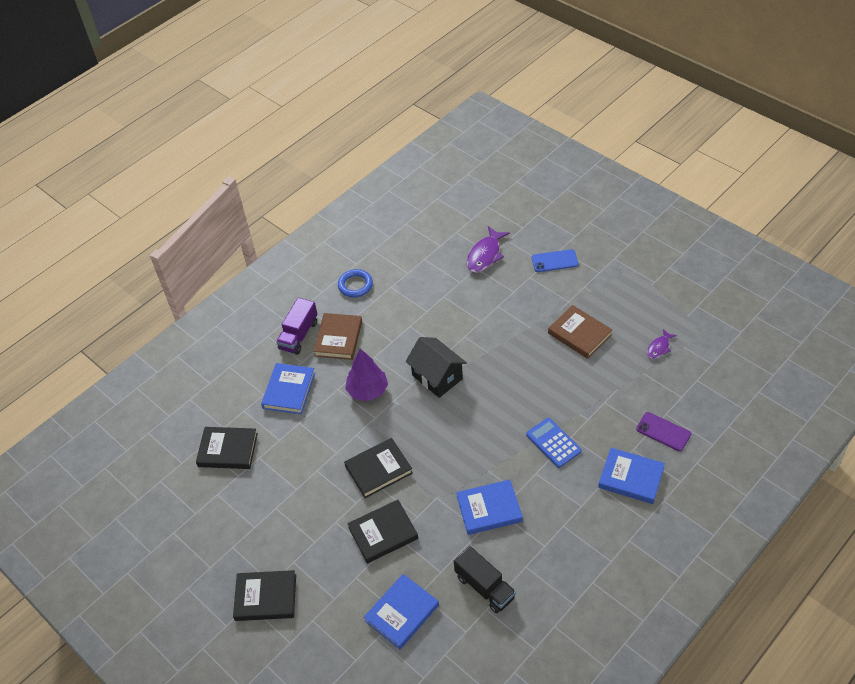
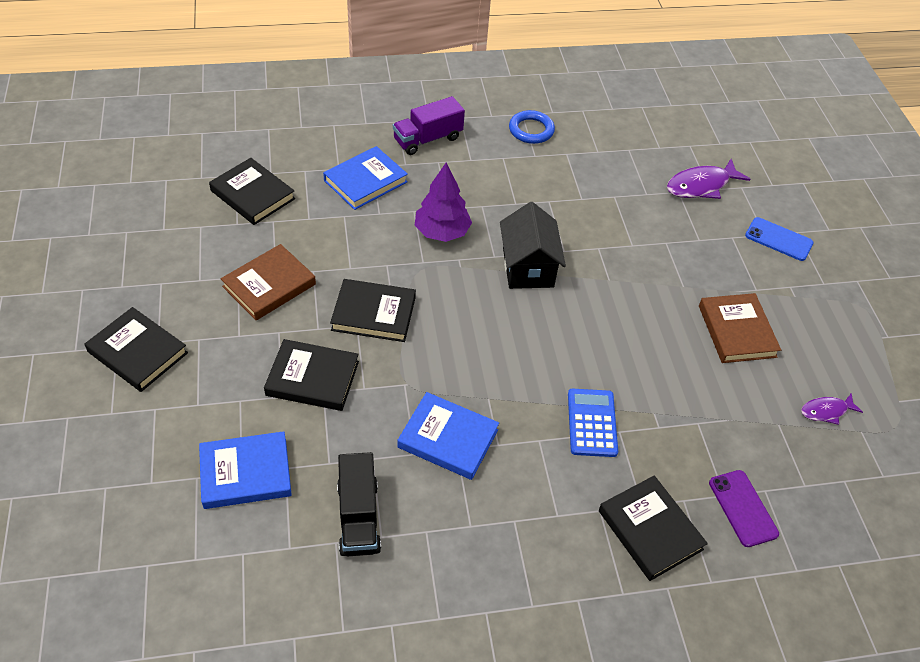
camera: 30 degrees right, 0 degrees up
(338, 338) = (463, 166): brown book -> brown book (269, 285)
(631, 477) = (650, 530): blue book -> black book

